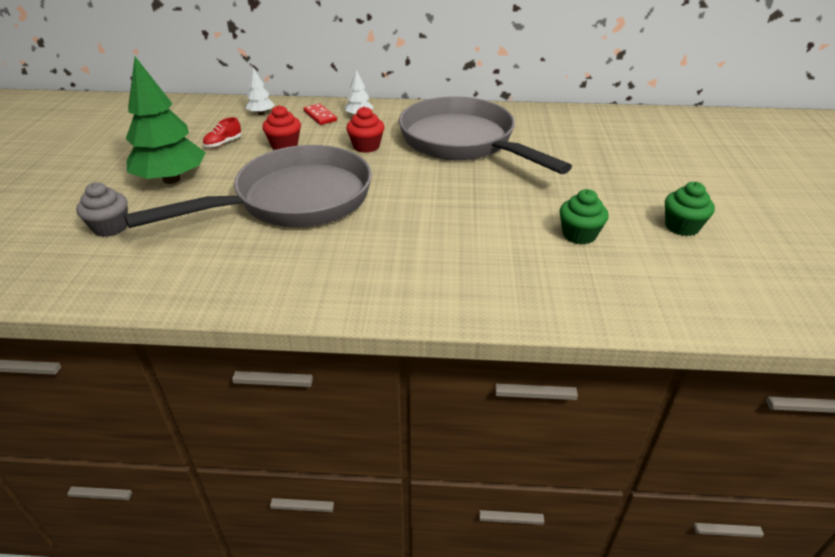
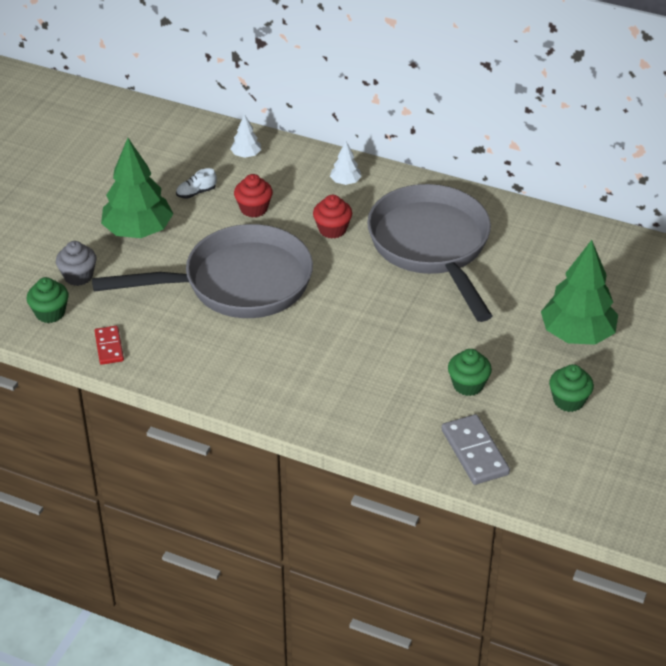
camera: 20 degrees right, 5 degrees up
(79, 268) = (50, 313): none -> green cupcake
(223, 143) = (196, 192): red shoe -> white shoe
(320, 116) = (305, 173): red domino -> red domino (109, 347)
(637, 176) = (577, 334): none -> green tree
(639, 294) = (474, 452): none -> grey domino

